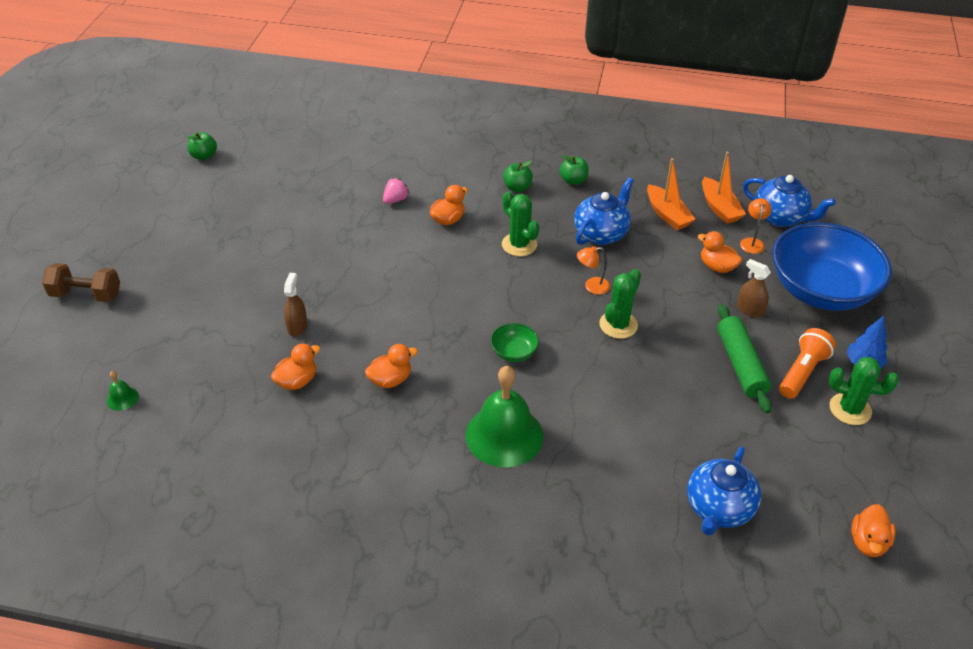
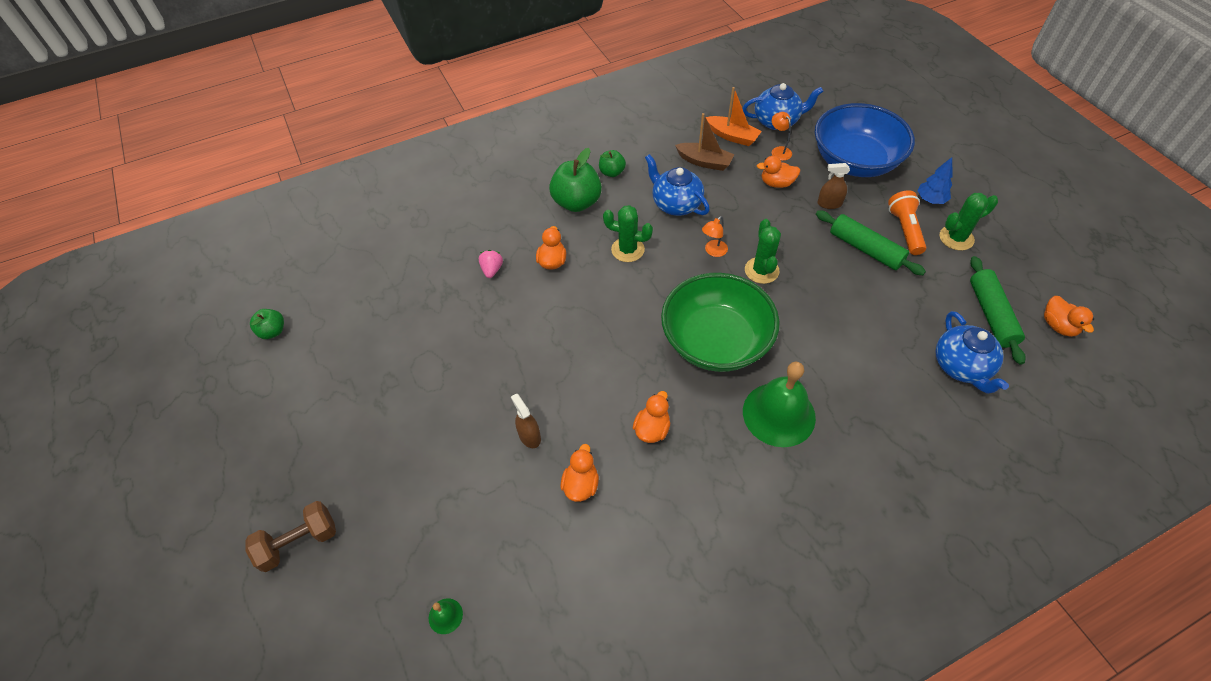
camera: 35 degrees left, 10 degrees up
(514, 352) = (715, 341): green bowl -> green bowl, size x2.50
(517, 187) = (577, 202): green apple -> green apple, size x1.83
(601, 233) = (676, 204): blue teapot -> blue teapot turned 45 degrees counterclockwise
(667, 214) = (704, 162): orange boat -> brown boat
(805, 489) = (991, 314): none -> green rolling pin

